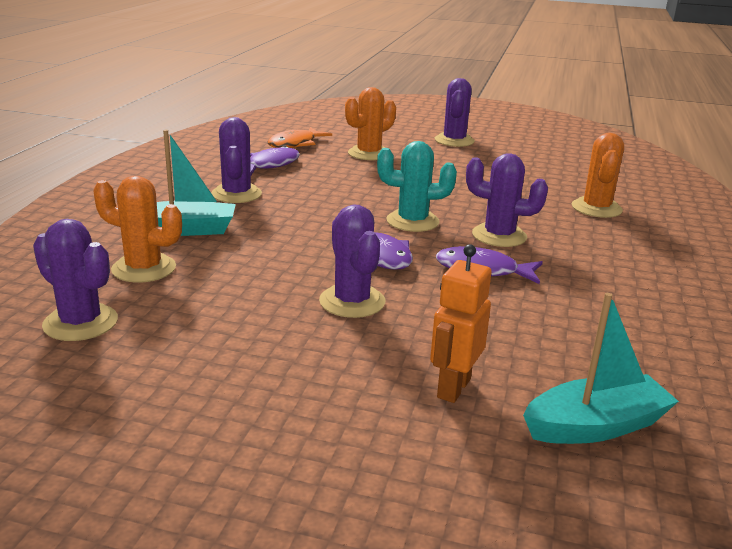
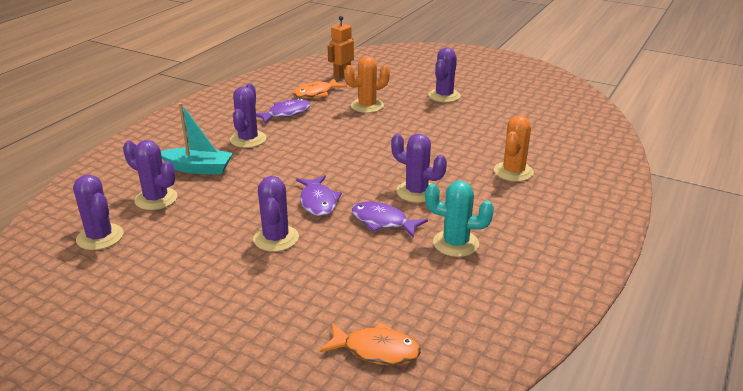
camera: 15 degrees right, 5 degrees up
(144, 268) = (156, 199): orange cactus -> purple cactus
(412, 221) = (360, 173): turquoise cactus -> turquoise cactus (455, 243)
(453, 388) = (301, 311): orange robot -> orange robot (342, 75)
(595, 426) = (376, 350): turquoise boat -> orange fish

